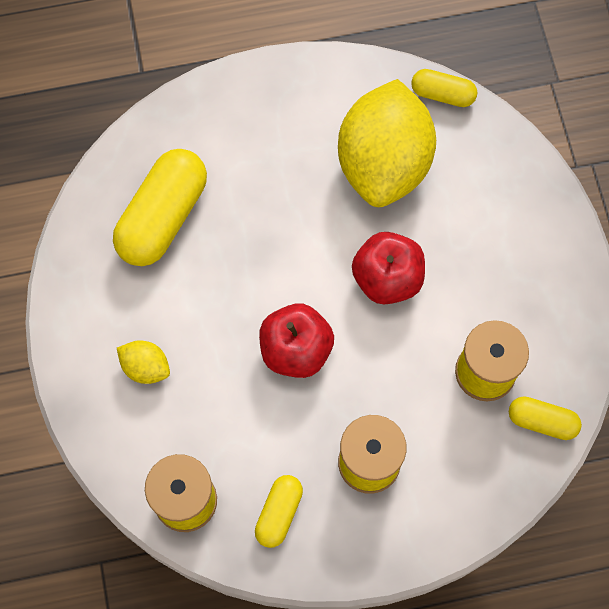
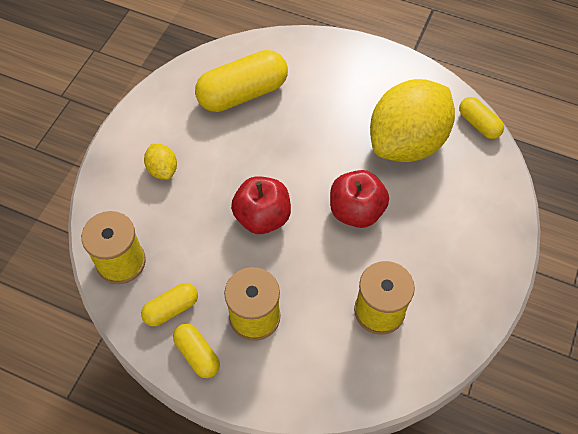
camera: 35 degrees right, 10 degrees down
(542, 421) = (396, 369): yellow capsule -> yellow capsule (197, 354)

